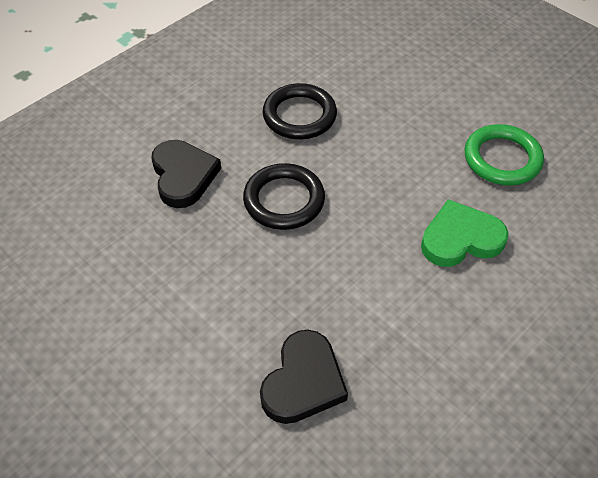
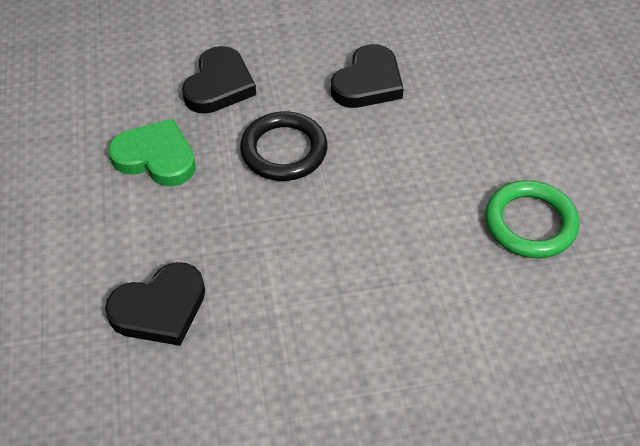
camera: 35 degrees right, 0 degrees up
(299, 115) = (368, 82): black ring -> black heart
(460, 238) = (412, 273): green heart -> green heart (156, 157)

